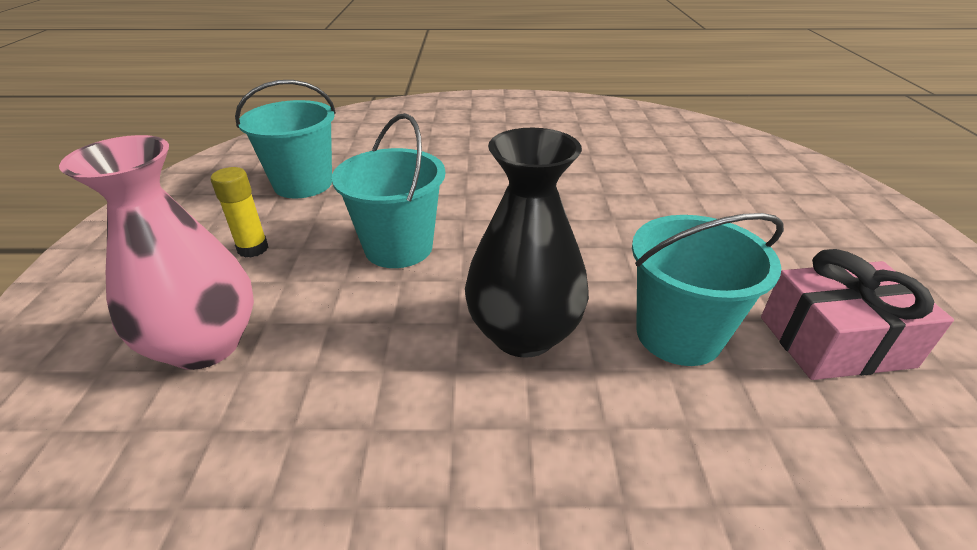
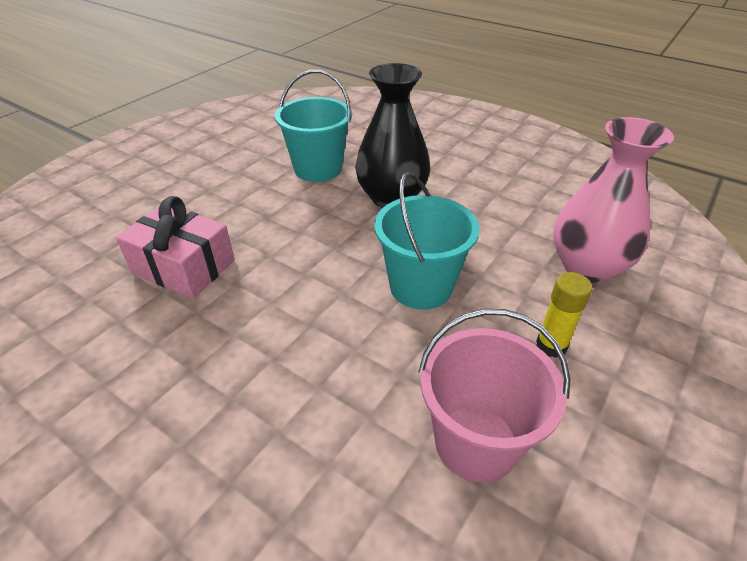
camera: 145 degrees left, 5 degrees up
(303, 184) = (476, 442): turquoise bucket -> pink bucket
(835, 341) = (258, 142): pink gift -> pink gift (183, 266)

